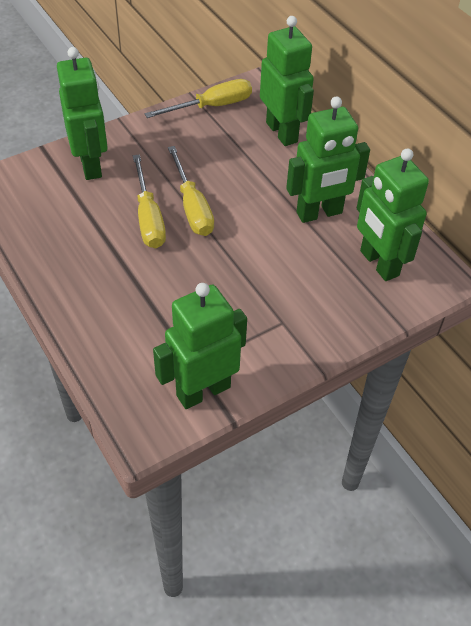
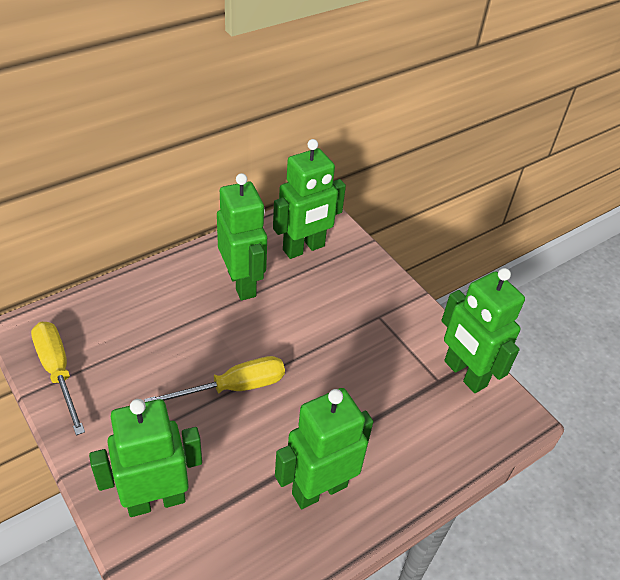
camera: 95 degrees left, 5 degrees down
(148, 218) = (251, 429): yellow screwdriver -> none
(282, 132) = (116, 307): green robot -> green robot (319, 489)

